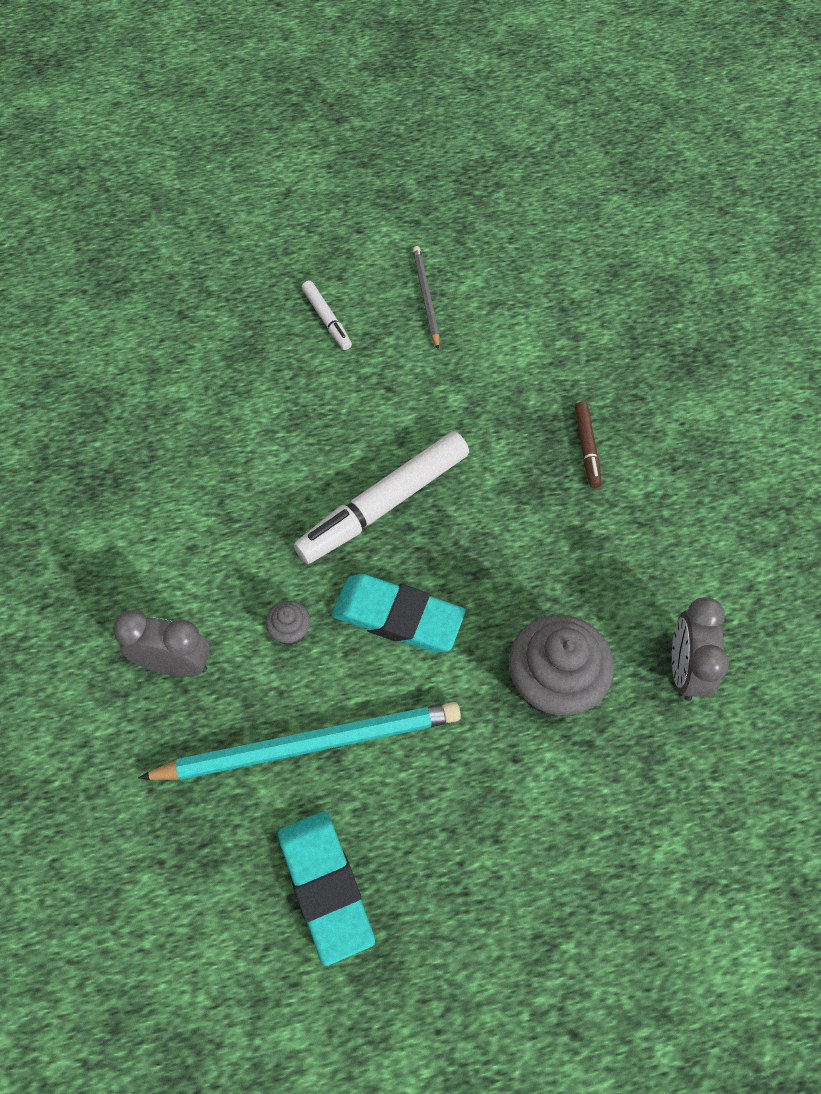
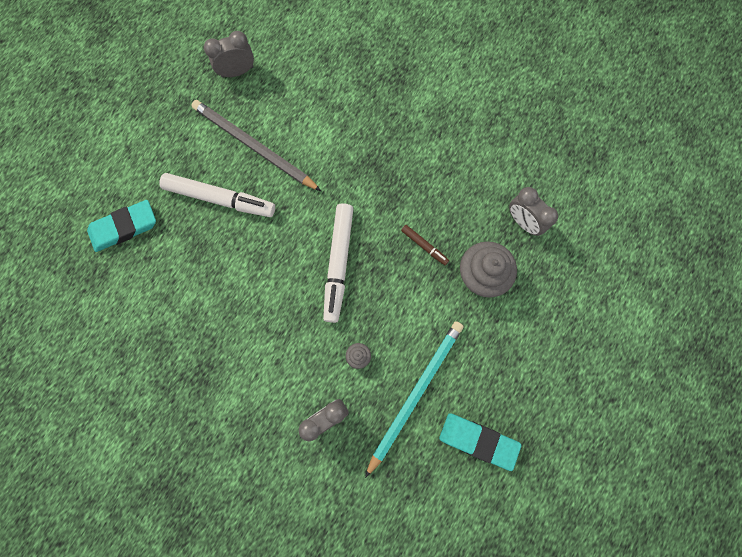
camera: 45 degrees left, 15 degrees up
(327, 319) = (220, 198): white marker -> white marker, size x2.07
(398, 617) = (395, 307): turquoise eraser -> turquoise eraser (124, 227)
(426, 297) = (254, 146): grey pencil -> grey pencil, size x1.98
(492, 208) = (237, 71): none -> grey clock
(587, 448) = (396, 158): brown marker -> brown marker (424, 246)

